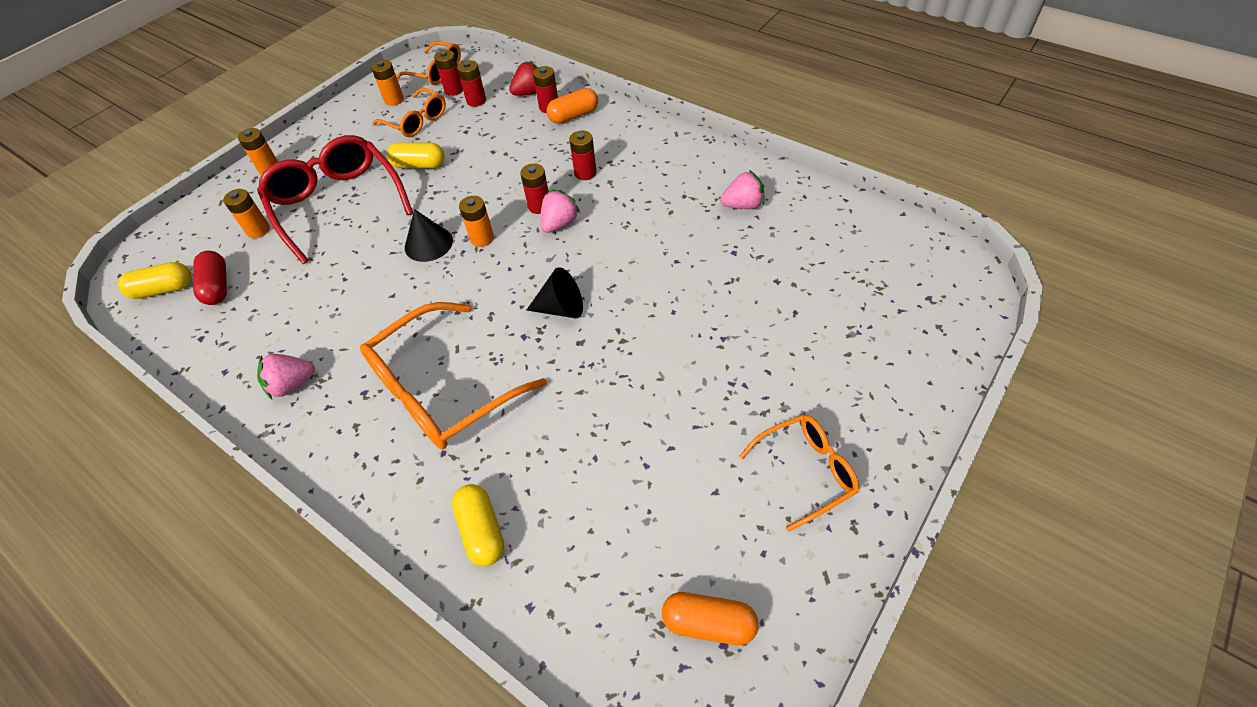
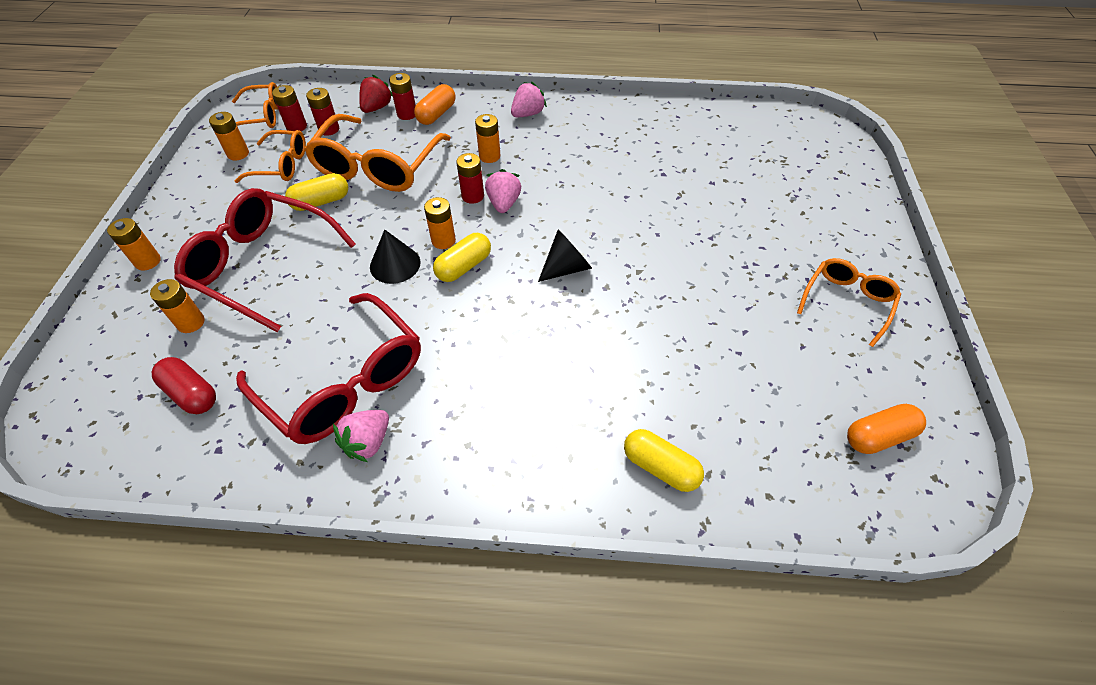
camera: 35 degrees left, 0 degrees up
(163, 289) = (123, 424): yellow capsule -> yellow capsule (463, 266)
(315, 326) = (343, 381): none -> red glasses
(443, 389) = (523, 375): orange glasses -> orange glasses (378, 166)
(585, 173) = (489, 156): red battery -> orange battery
(742, 205) = (639, 138): pink strawberry -> pink strawberry (528, 114)

